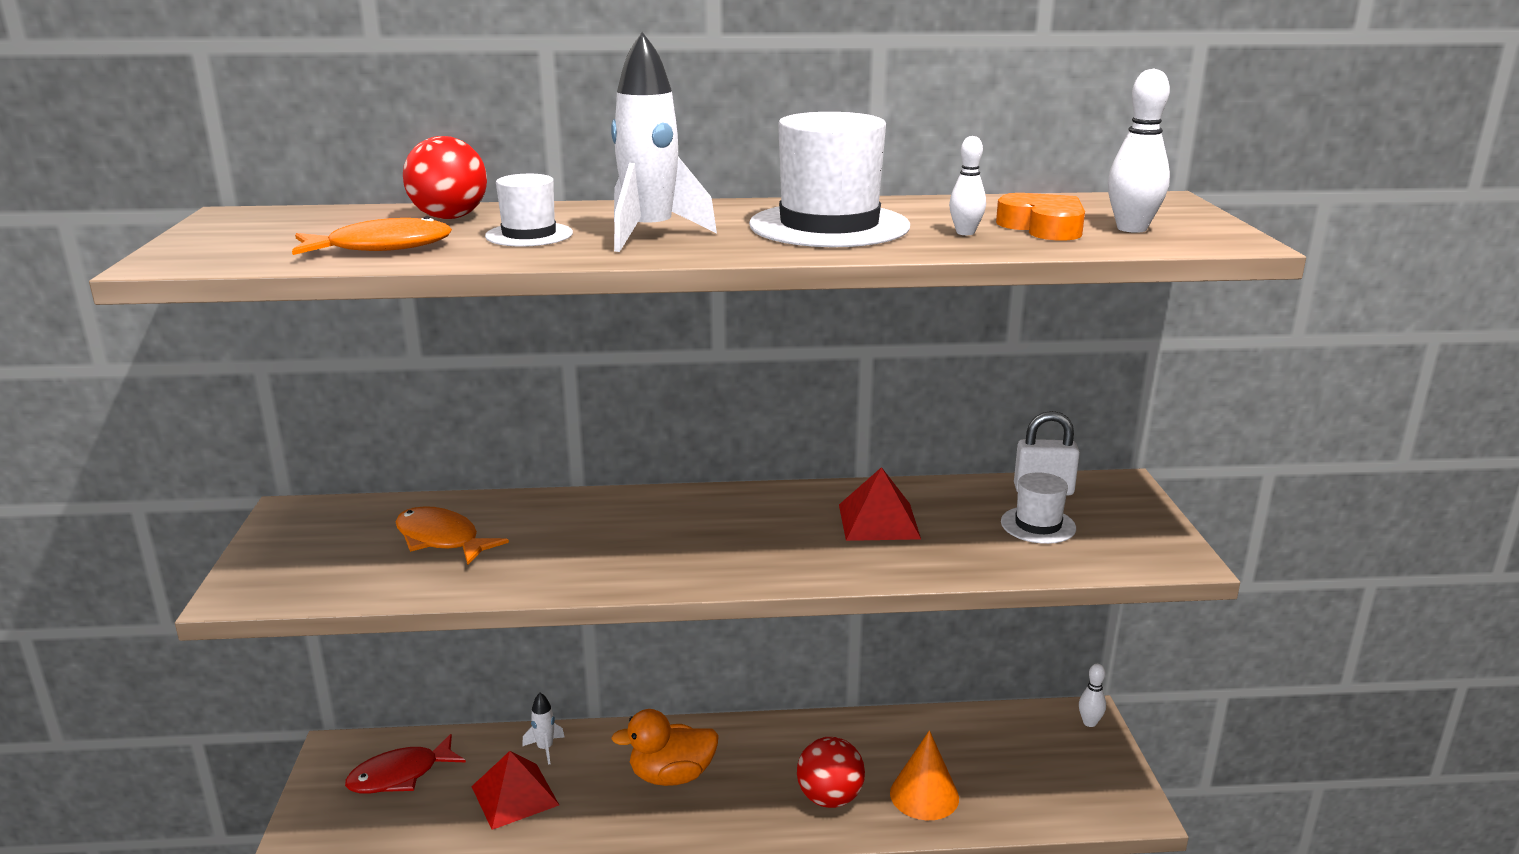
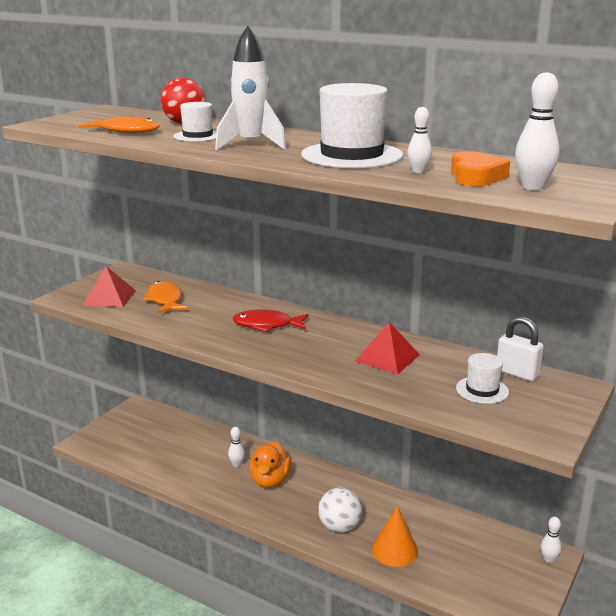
camera: 35 degrees right, 0 degrees up
(400, 775) = (151, 428): red fish -> red fish (267, 325)
(515, 795) = (190, 457): red pyramid -> red pyramid (109, 297)
(545, 748) = (224, 442): white rocket -> none
(599, 774) = (237, 464): none -> white bowling pin
(671, 776) = (270, 480): orange duck -> orange duck turned 105 degrees counterclockwise
(829, 798) = (339, 527): red ball -> white ball

